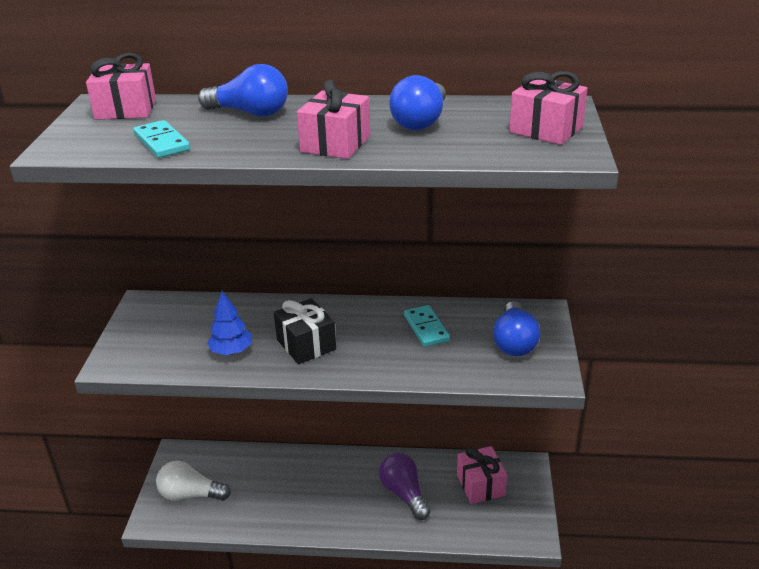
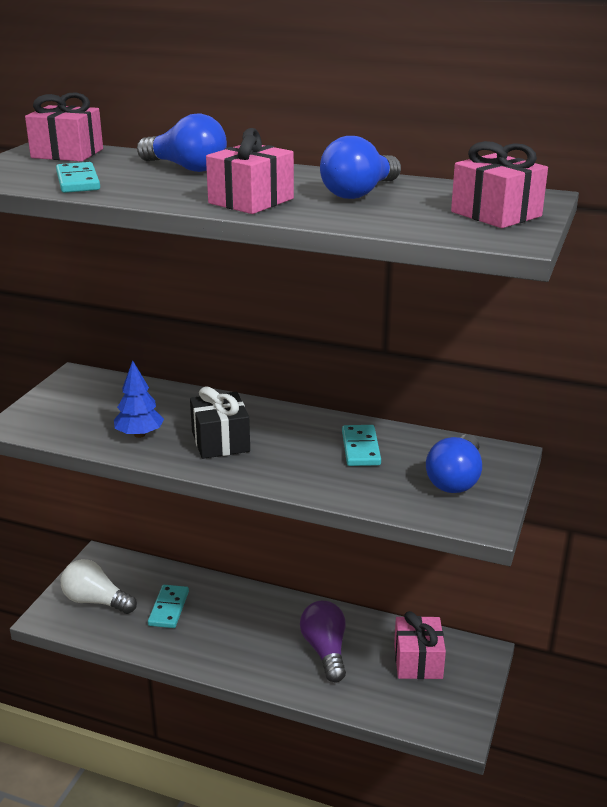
camera: 15 degrees right, 5 degrees down
(258, 487) = (169, 608): none -> turquoise domino

